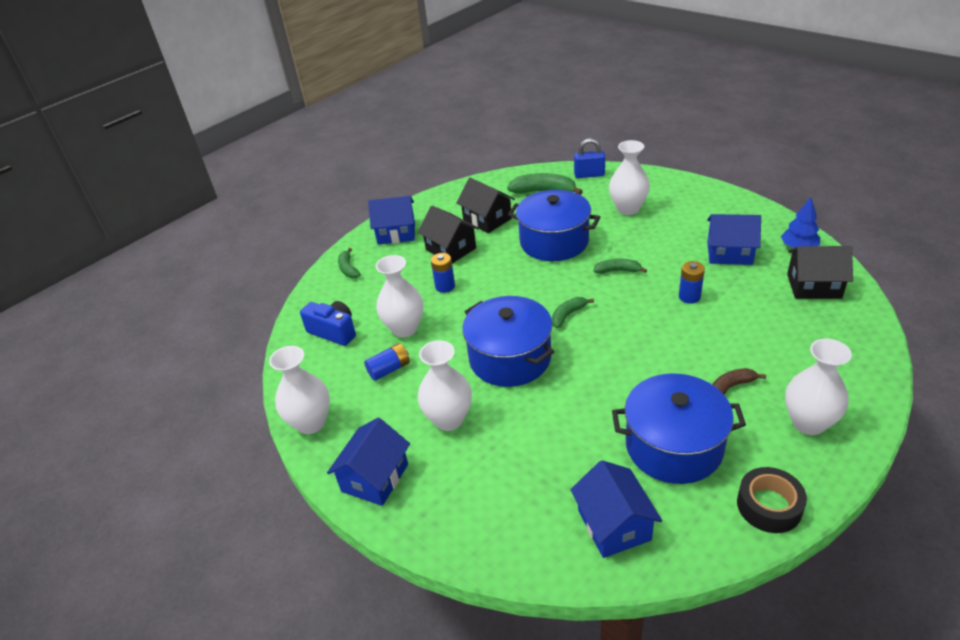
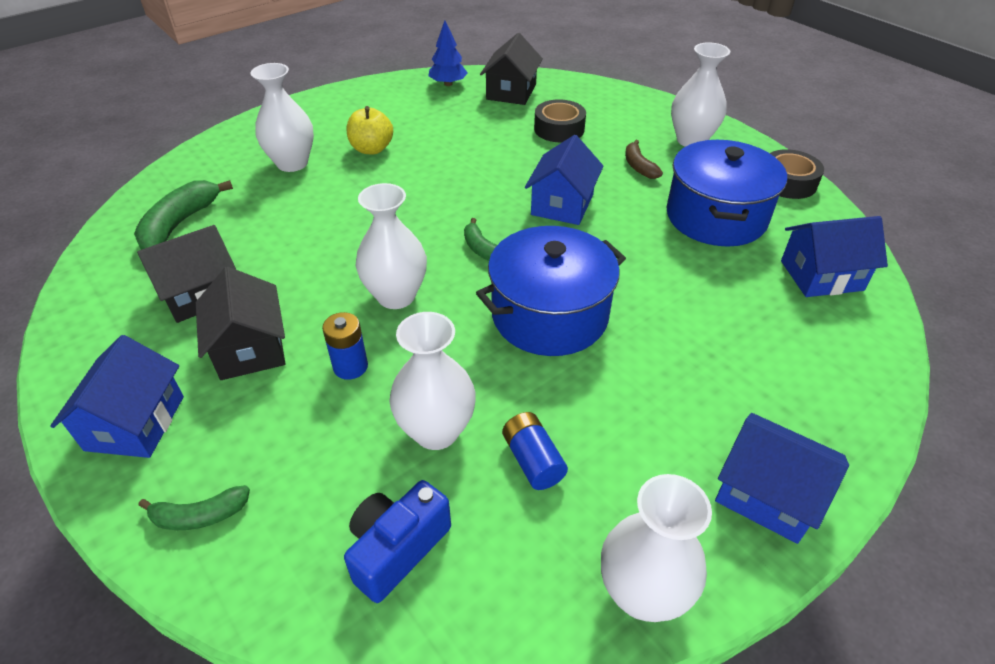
camera: 85 degrees left, 5 degrees up
(449, 419) = (657, 393): white vase -> white vase (396, 296)
(451, 249) = (250, 348): black house -> black house turned 75 degrees counterclockwise
(554, 242) = (317, 235): blue pot -> none
(589, 175) = (179, 177): blue padlock -> none
(618, 271) = (416, 196): green banana -> none
(666, 236) = (372, 149): none -> yellow apple
(689, 297) = (492, 159): blue battery -> none
(729, 253) = (432, 120): blue house -> blue house (562, 204)
(765, 327) = (559, 129): none -> black tape

